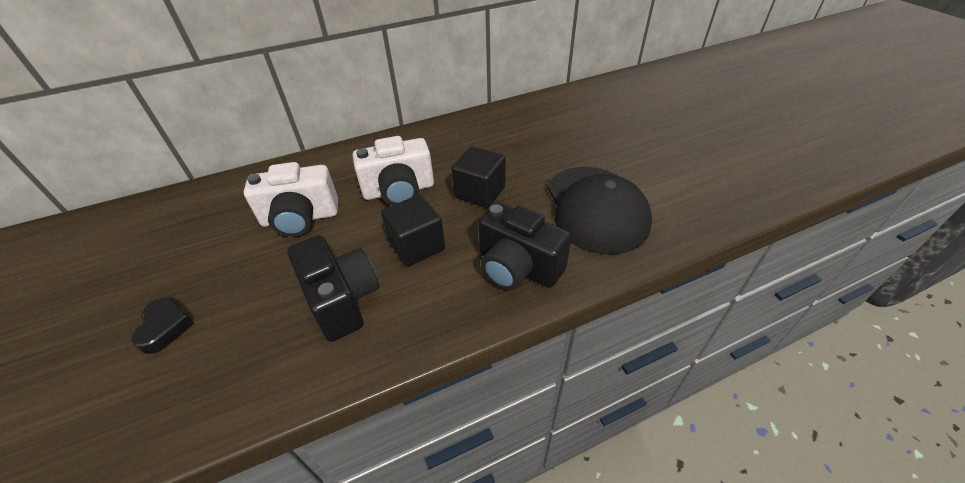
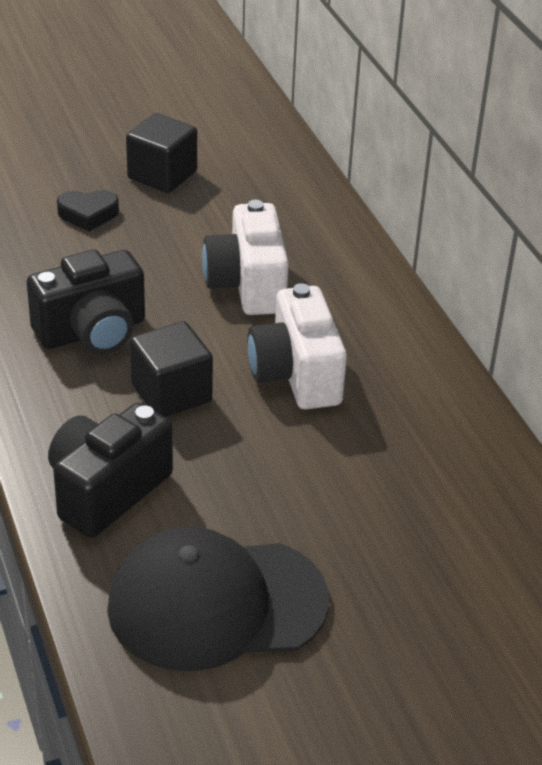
camera: 90 degrees right, 5 degrees down
(480, 192) = (280, 464): black cube -> black cube (162, 175)

